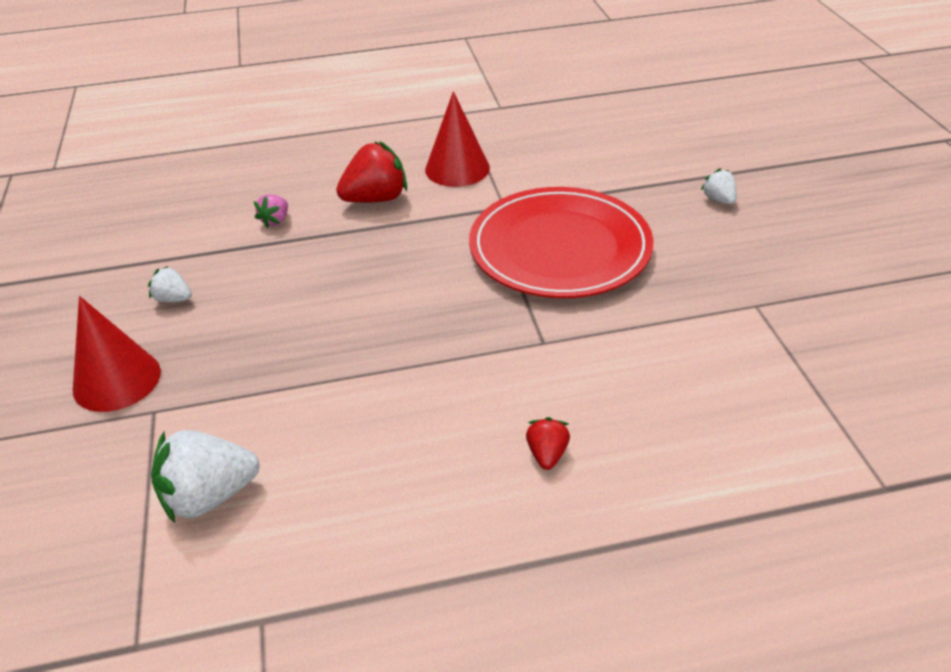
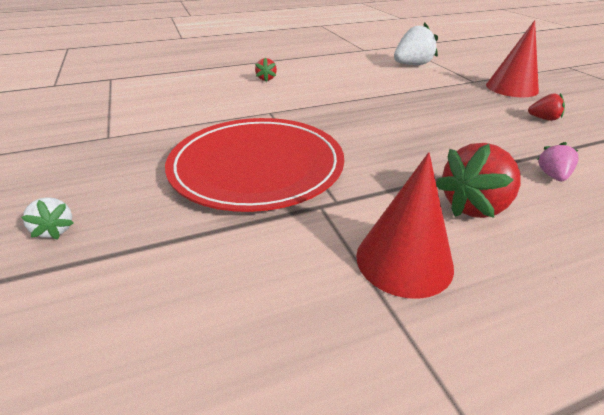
camera: 170 degrees right, 5 degrees down
(173, 299) = (543, 119): white strawberry -> red strawberry

